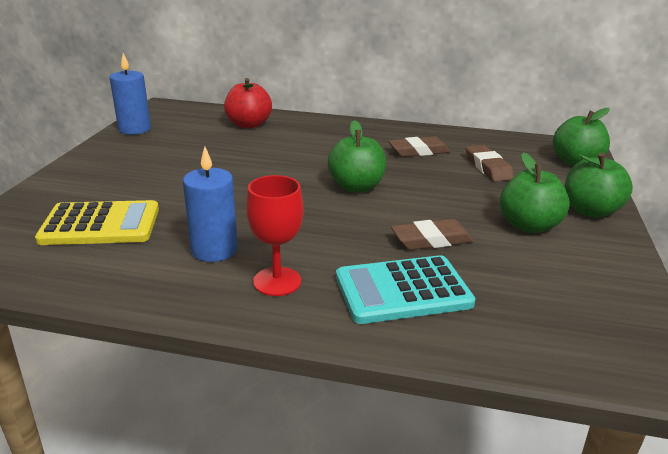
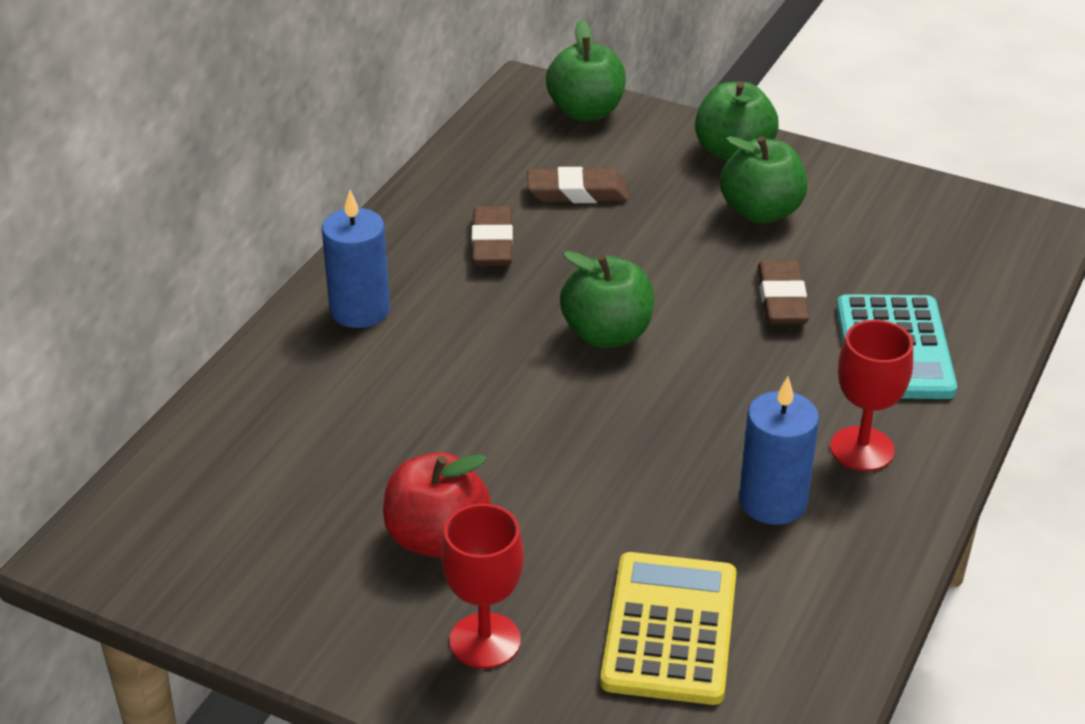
camera: 75 degrees left, 10 degrees up
(100, 179) = (485, 641): none -> red goblet
(134, 129) = (227, 598): blue candle -> blue candle (360, 310)
(249, 124) = (277, 423): red apple -> red apple (437, 538)

